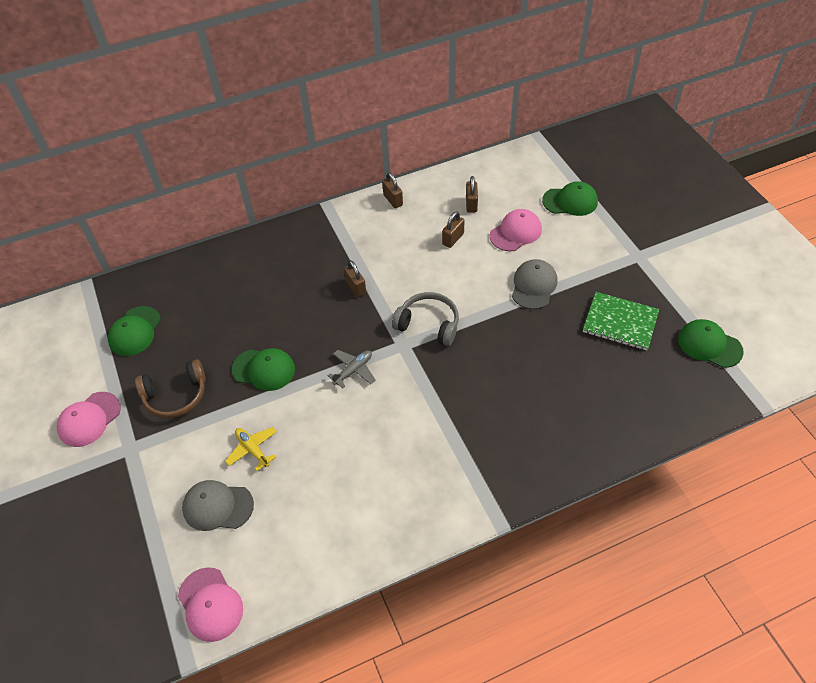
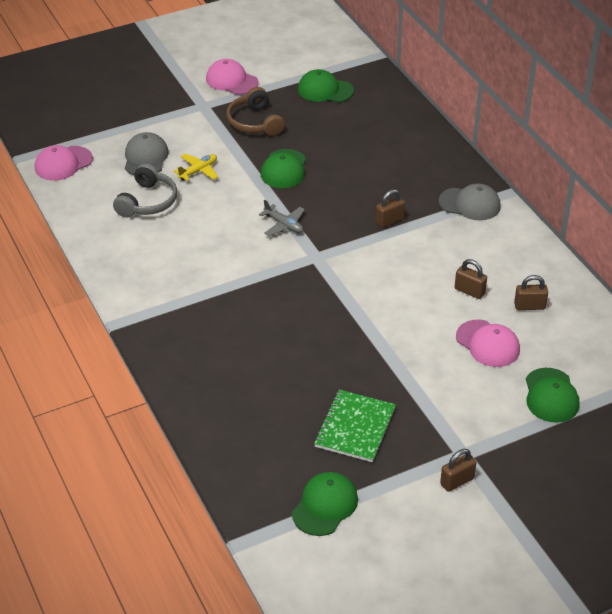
camera: 85 degrees right, 10 degrees down
(393, 200) = (525, 242): brown padlock -> brown padlock (457, 481)
(428, 324) = (343, 274): grey headphones -> grey headphones (147, 201)
(534, 286) = (404, 356): grey cap -> grey cap (470, 204)

